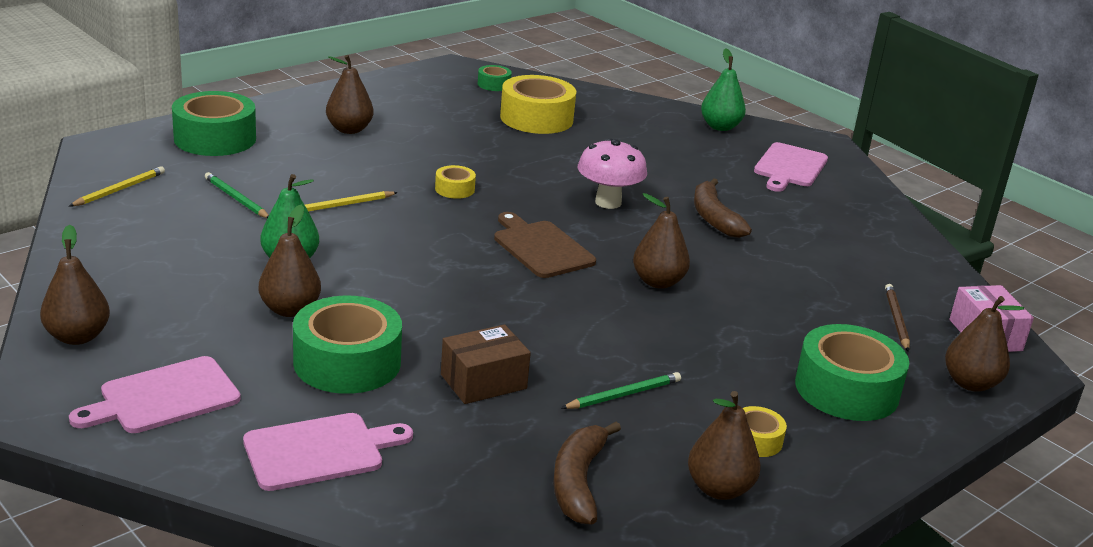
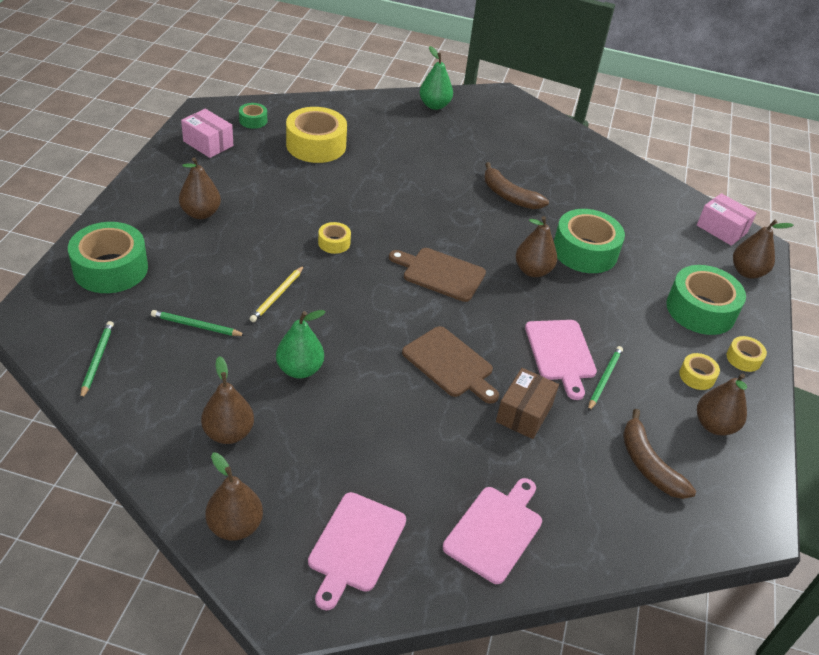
camera: 35 degrees left, 15 degrees up
(119, 190) = (97, 360): yellow pencil -> green pencil
(290, 309) = (348, 416): brown pear -> brown pear (228, 433)
(347, 362) = (432, 444): green tape -> green tape (585, 251)
(425, 87) = (208, 143): none -> pink box
(453, 315) = (450, 364): none -> brown cutting board
(608, 202) = (438, 210): pink mushroom -> none
(789, 167) = (507, 128): pink cutting board -> pink cutting board (561, 353)
(850, 452) = (743, 358): none -> yellow tape
(896, 319) = (673, 239): brown pencil -> none

